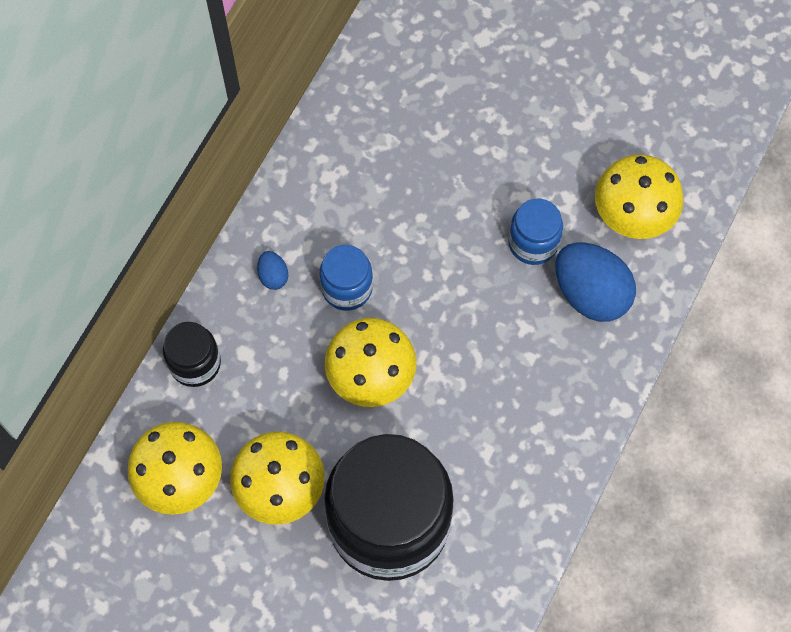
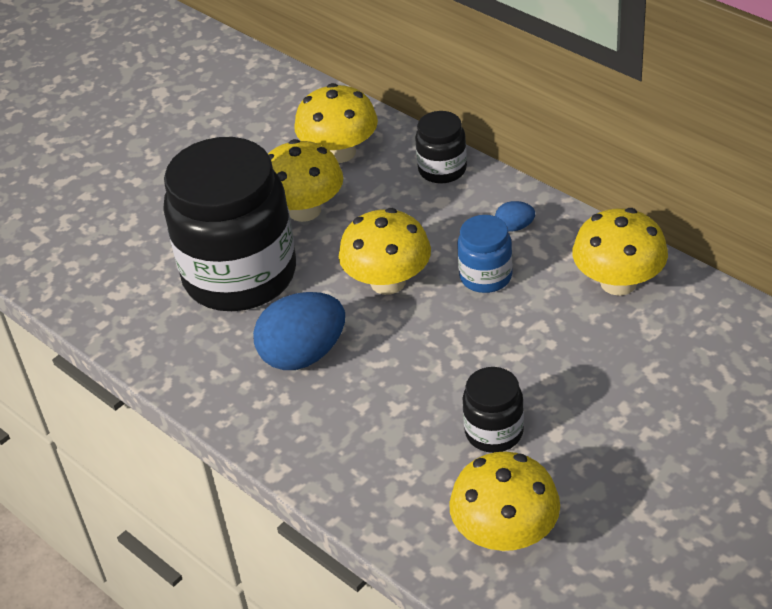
camera: 110 degrees right, 25 degrees down
(333, 174) = (618, 282): none -> yellow mushroom
(533, 243) = (494, 432): blue jar -> black jar
(590, 293) = (417, 472): blue egg -> blue egg (303, 355)

